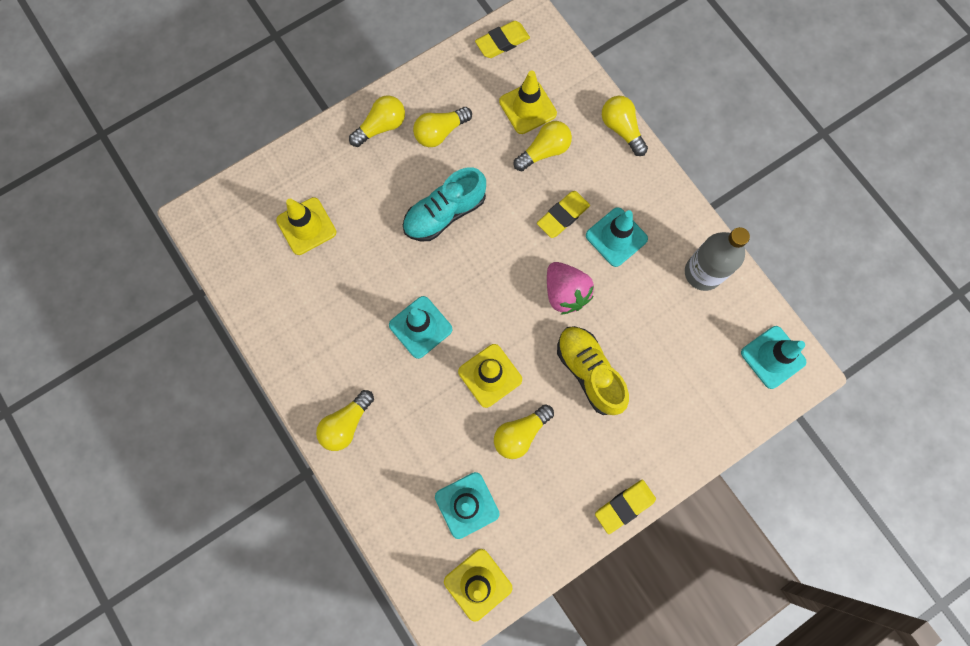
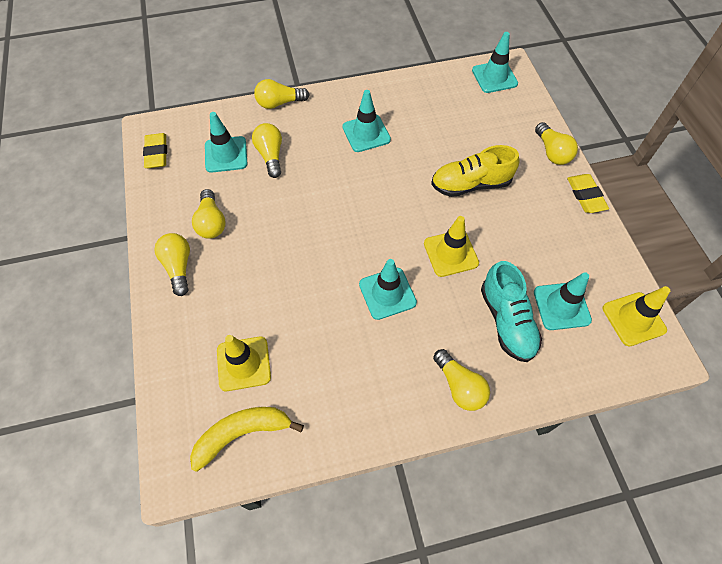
camera: 70 degrees left, 15 degrees down
(245, 252) = (242, 433): none -> yellow banana
(445, 213) = (289, 242): turquoise shoe -> turquoise shoe (507, 321)
(520, 433) = (508, 247): yellow light bulb -> yellow light bulb (552, 152)
(527, 107) = (226, 154): yellow traffic cone -> turquoise traffic cone
(563, 216) = (332, 161): yellow eraser -> none
(565, 293) = (398, 179): pink strawberry -> none
(703, 272) = (416, 93): grey bottle -> none

